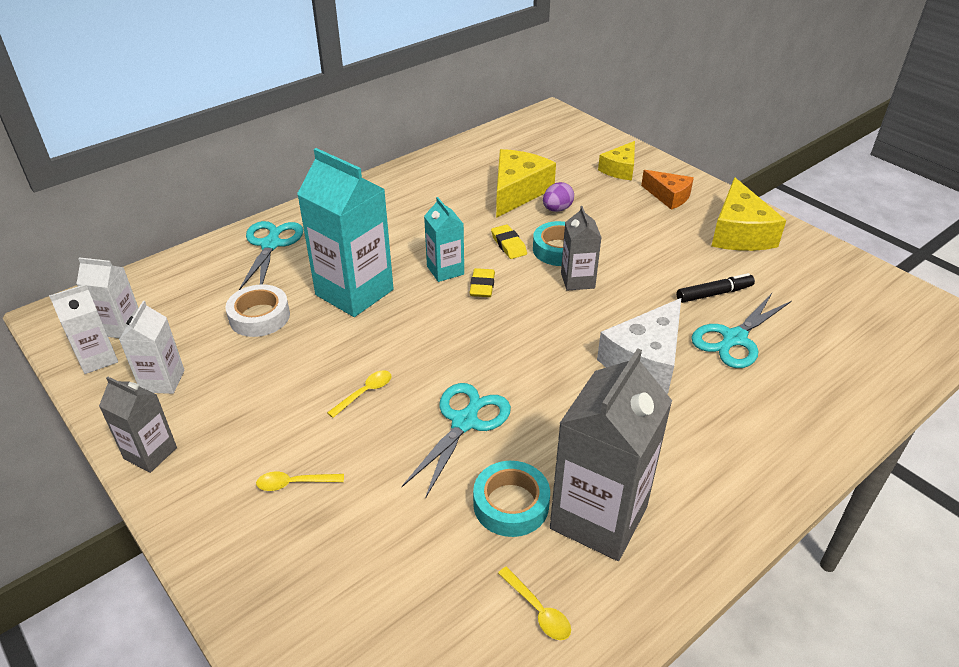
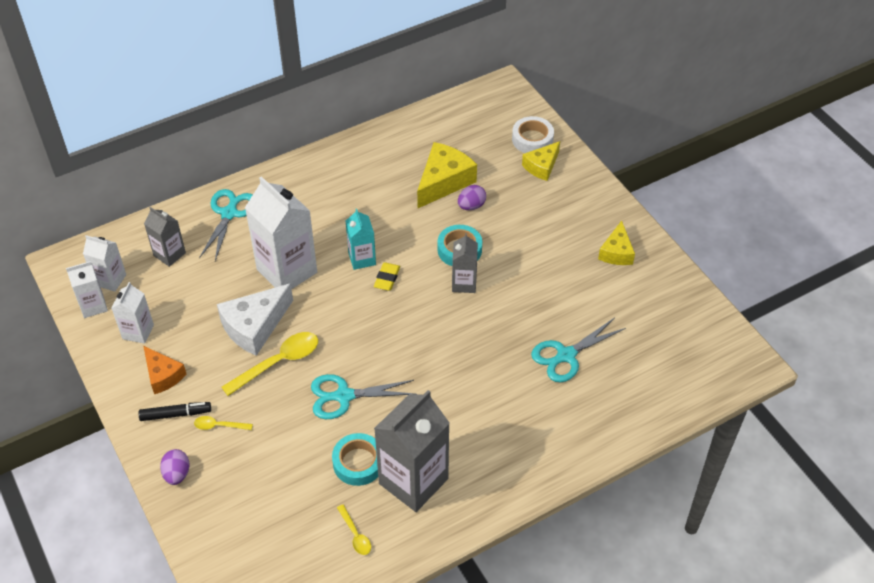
camera: 10 degrees right, 10 degrees up
(150, 453) = (127, 389): grey carton -> grey carton (169, 254)
(238, 561) = (177, 474): none -> purple egg
(259, 316) = (212, 284): white tape -> white tape (532, 139)
(354, 292) = (287, 271): turquoise carton -> white carton
(365, 393) = (278, 362): yellow spoon -> yellow spoon, size x1.92
(465, 421) = (343, 396): turquoise scissors -> turquoise scissors turned 135 degrees counterclockwise
(508, 245) = (419, 239): yellow eraser -> none
(645, 360) = (490, 365): white cheese -> white cheese (255, 326)
(669, 196) = (572, 204): orange cheese -> orange cheese (163, 375)
(714, 294) = (568, 311): black marker -> black marker (175, 414)
(739, 233) = (616, 252): yellow cheese -> yellow cheese, size x0.62

